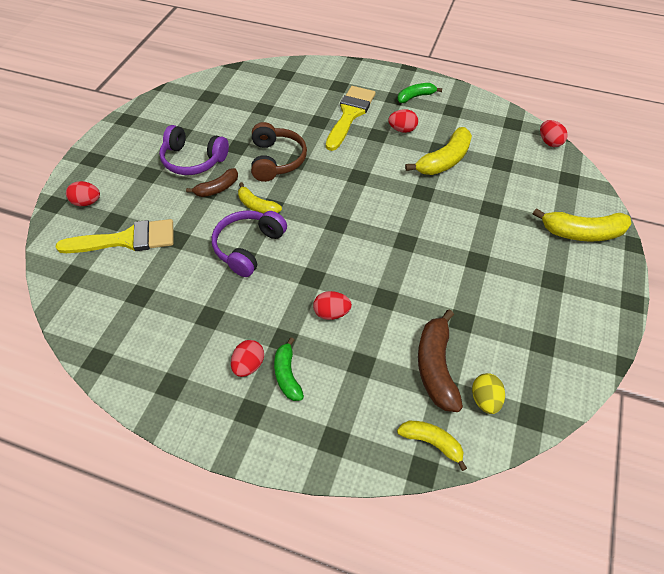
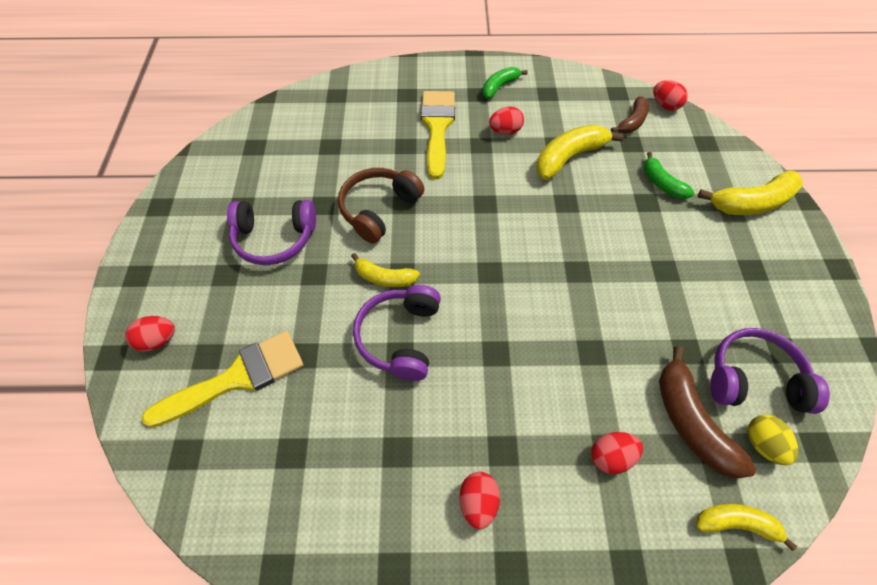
camera: 20 degrees left, 5 degrees up
(217, 188) = (323, 269): brown banana -> brown banana (632, 122)
(276, 160) = (379, 209): brown headphones -> brown headphones turned 120 degrees counterclockwise
(287, 375) = (531, 497): green banana -> green banana (661, 183)
(331, 313) = (541, 393): red egg -> red egg (611, 456)
(444, 161) = (569, 157): yellow banana -> yellow banana turned 150 degrees counterclockwise
(505, 355) = (754, 379): none -> purple headphones

